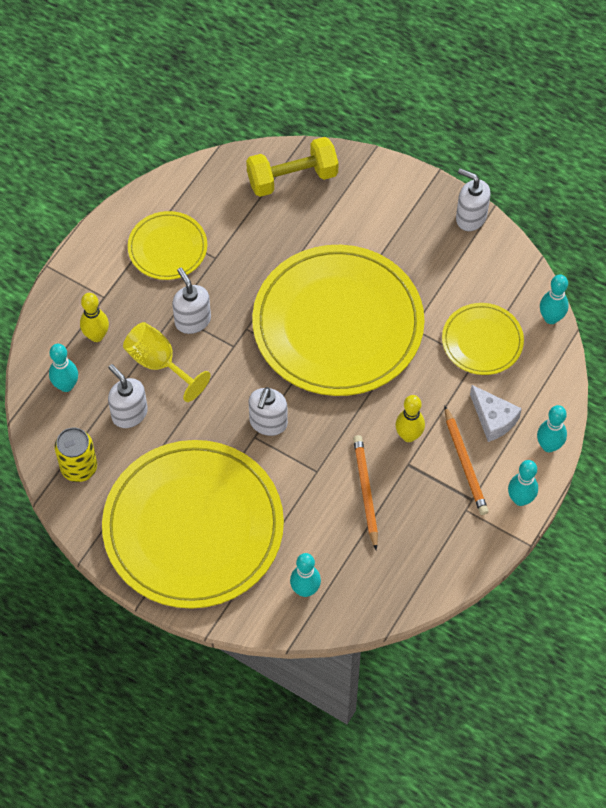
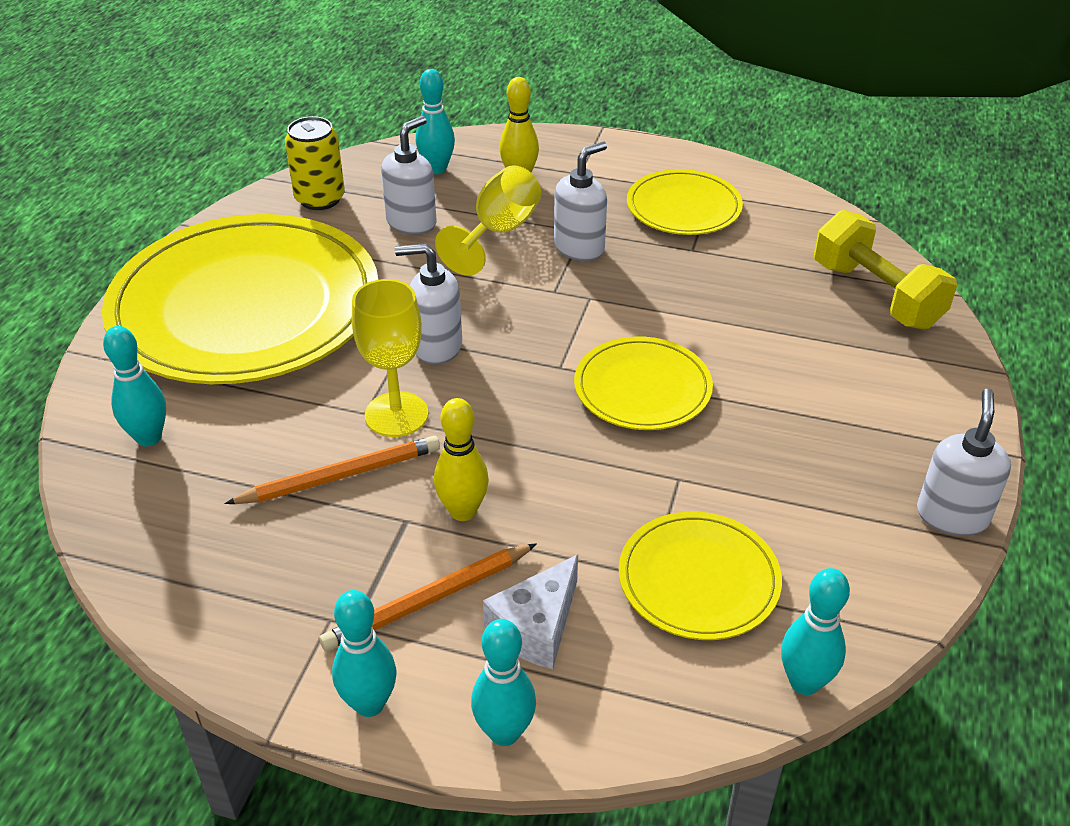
camera: 75 degrees right, 20 degrees down
(323, 455) = (396, 414): none -> yellow goblet
(338, 324) = (642, 388): yellow plate -> yellow plate, size x0.47

